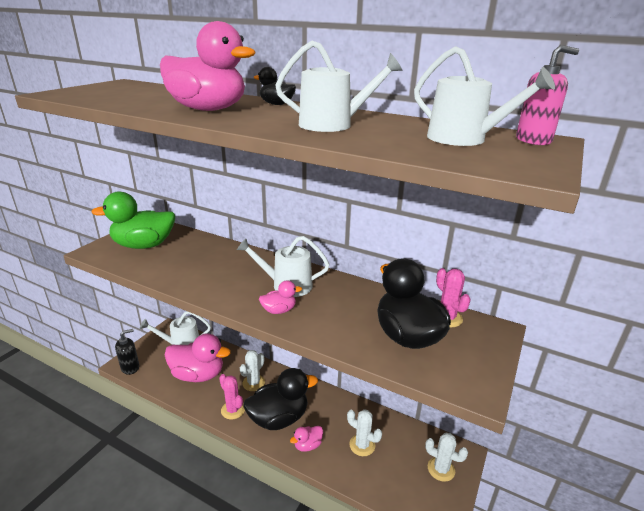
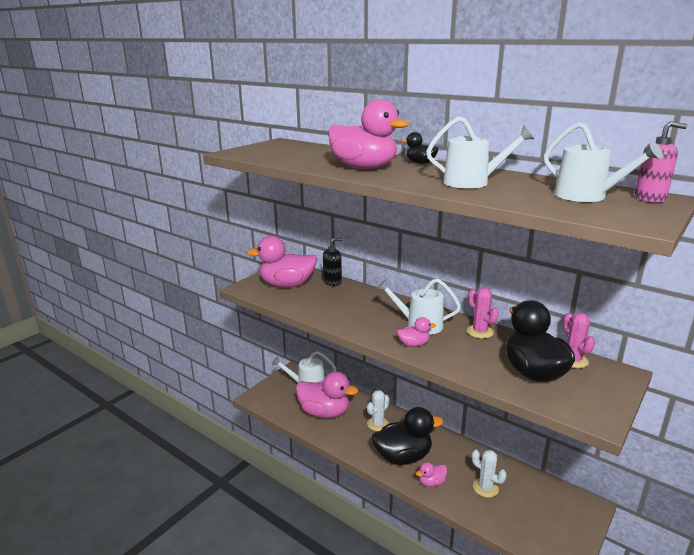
camera: 10 degrees right, 5 degrees down
(130, 367) = (261, 401): black soap dispenser -> black soap dispenser (332, 282)
(144, 245) = (287, 285): green duck -> pink duck
(233, 410) = (359, 445): pink cactus -> pink cactus (480, 332)
(441, 469) = (566, 516): white cactus -> none

